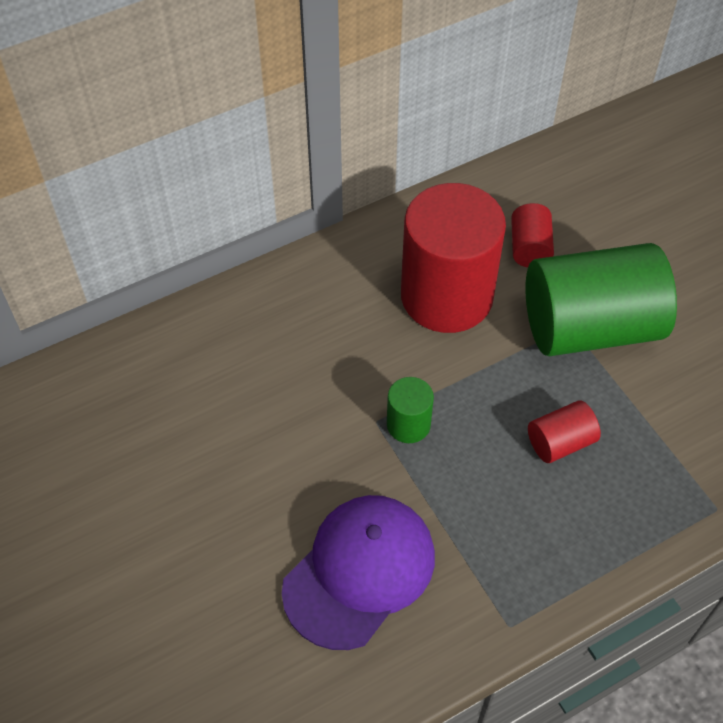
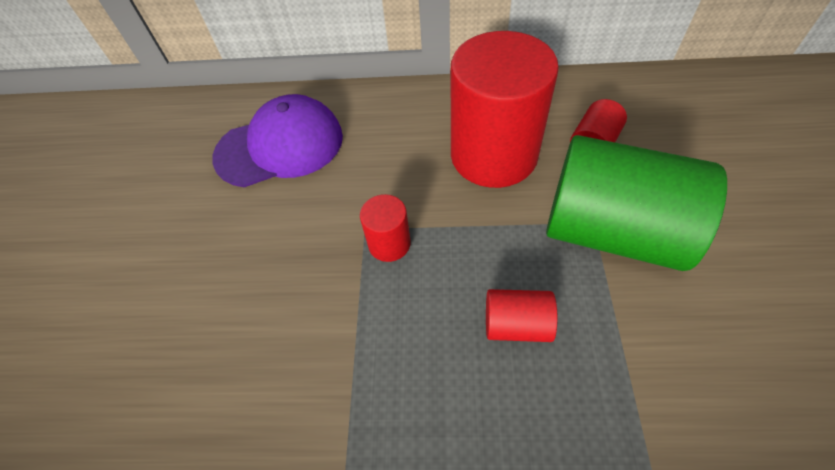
camera: 35 degrees right, 0 degrees up
(359, 572) = (256, 351): purple cap -> purple cap (280, 146)
(408, 424) = (389, 243): green cylinder -> red cylinder

